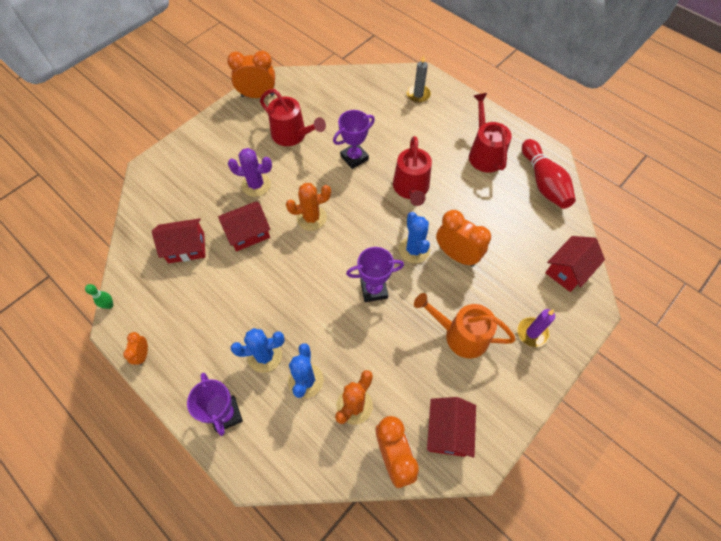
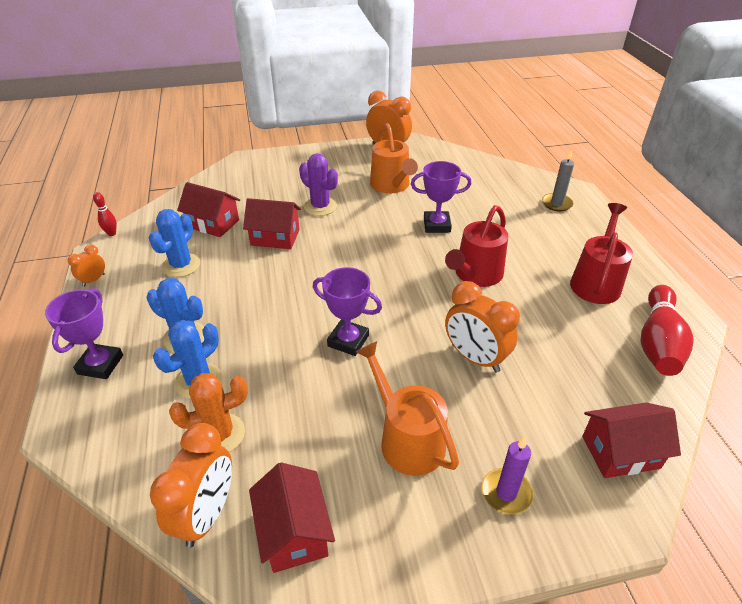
camera: 35 degrees right, 20 degrees down
(109, 305) = (111, 233): green bowling pin -> red bowling pin
(292, 135) = (391, 185): red watering can -> orange watering can
(311, 218) = (345, 252): orange cactus -> none
(414, 250) = (428, 328): blue cactus -> blue cactus (181, 265)
(448, 431) = (294, 532): red house -> red house turned 60 degrees counterclockwise
(456, 255) = (475, 358): orange clock -> orange clock turned 150 degrees clockwise

